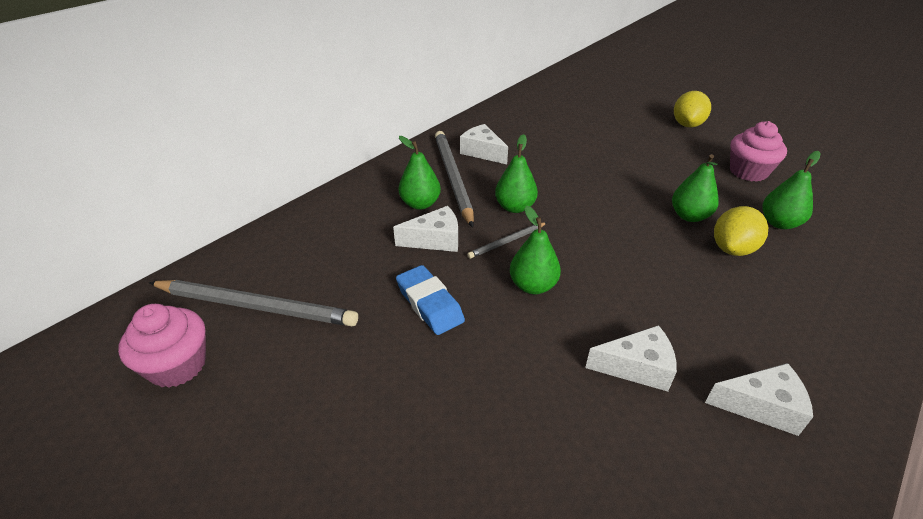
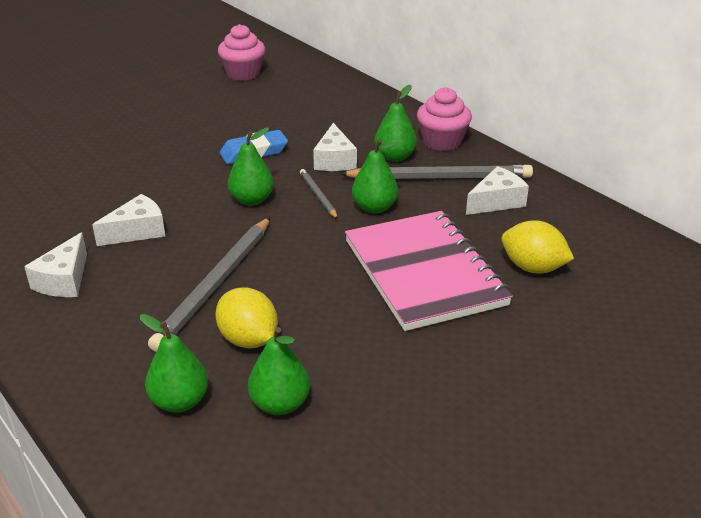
camera: 100 degrees right, 5 degrees down
(256, 306) = (284, 92): grey pencil -> grey pencil (215, 285)
(593, 177) = (424, 272): none -> pink notebook
(636, 367) = (137, 231): white cheese -> white cheese turned 135 degrees counterclockwise
(687, 125) = (583, 416): yellow lemon -> yellow lemon (533, 268)
(689, 216) = (321, 327): green pear -> green pear (180, 401)
(748, 172) = (414, 430): pink cupcake -> pink cupcake (442, 141)

